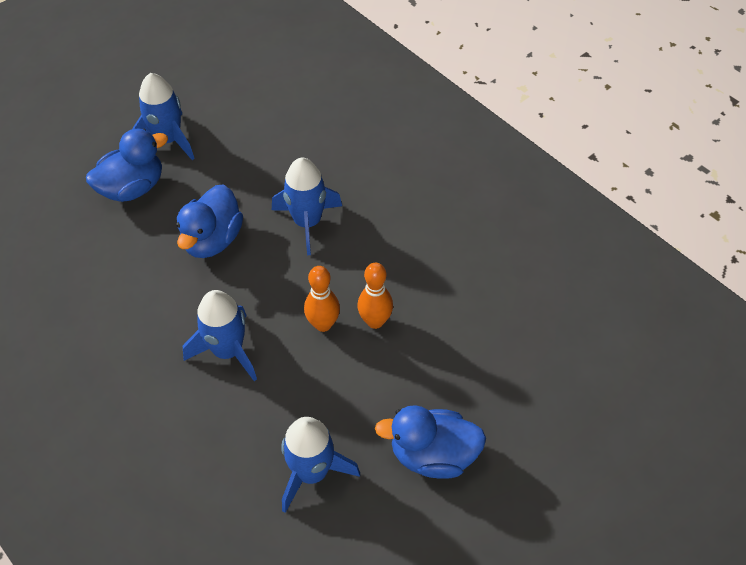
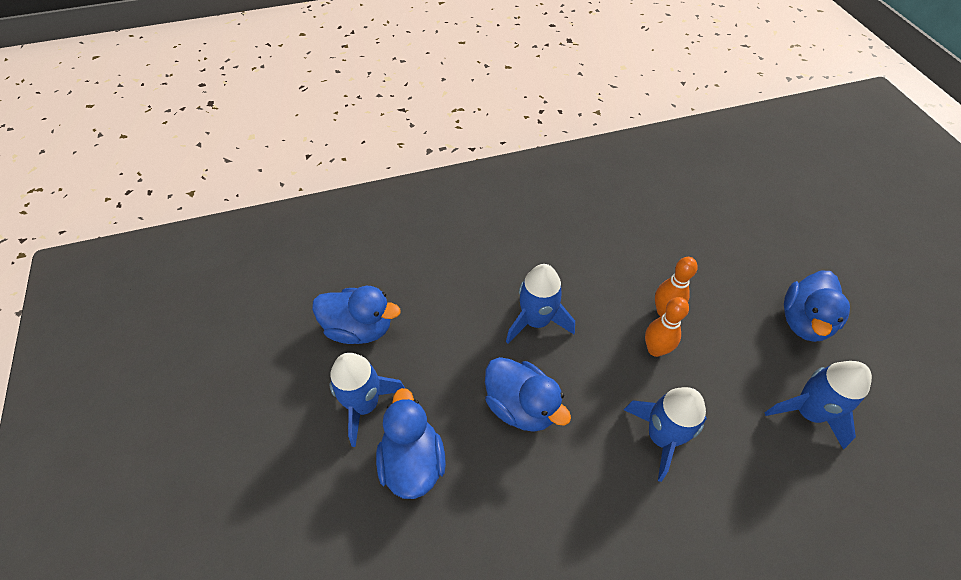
camera: 65 degrees left, 0 degrees up
(236, 107) = (359, 328): none -> blue duck

